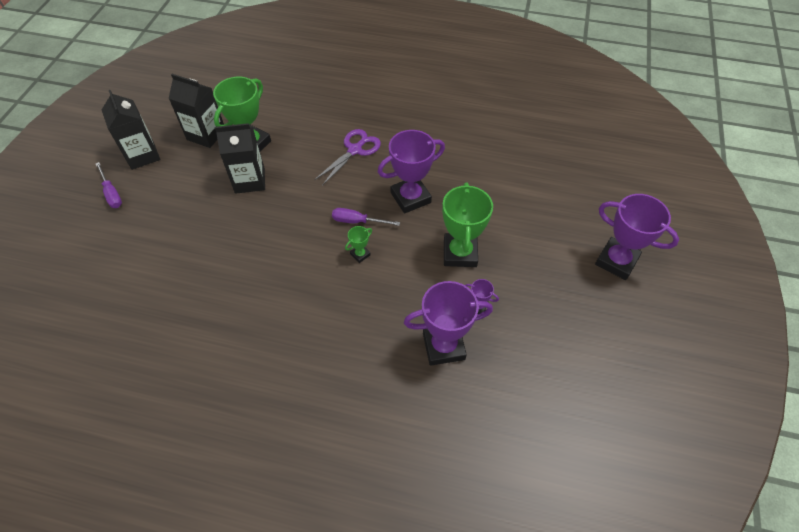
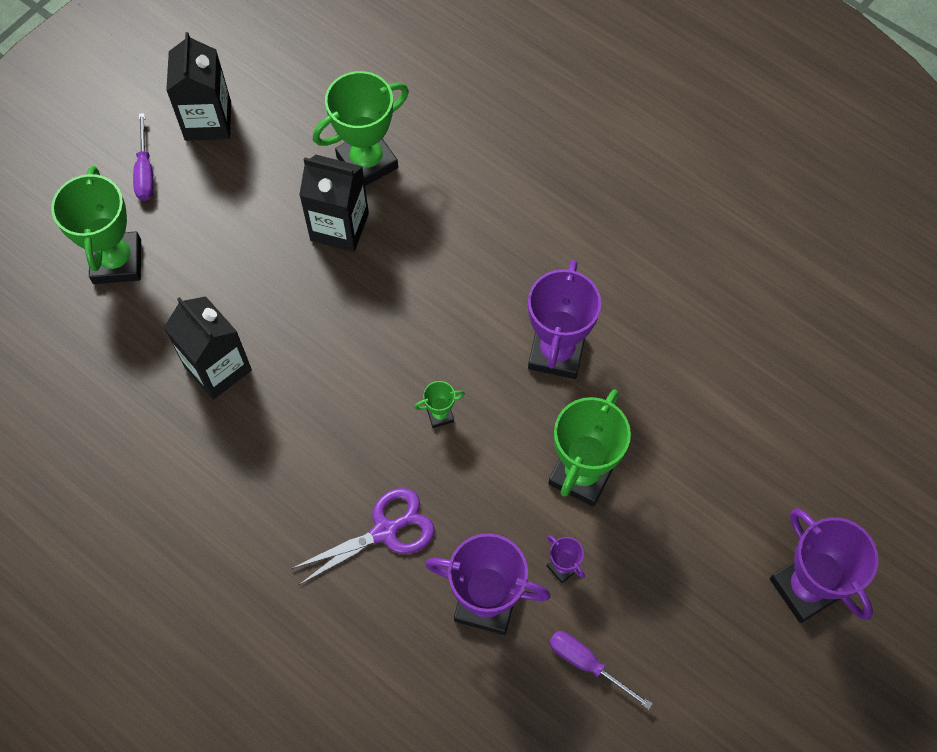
camera: 25 degrees right, 10 degrees up
(111, 247) = (117, 261): none -> green trophy
(206, 135) = (309, 119): black carton -> black carton (218, 368)
(355, 150) = (514, 234): purple scissors -> purple scissors (385, 531)
(357, 221) = (461, 360): purple screwdriver -> purple screwdriver (587, 664)
(410, 198) = (556, 352): purple trophy -> purple trophy turned 75 degrees counterclockwise

